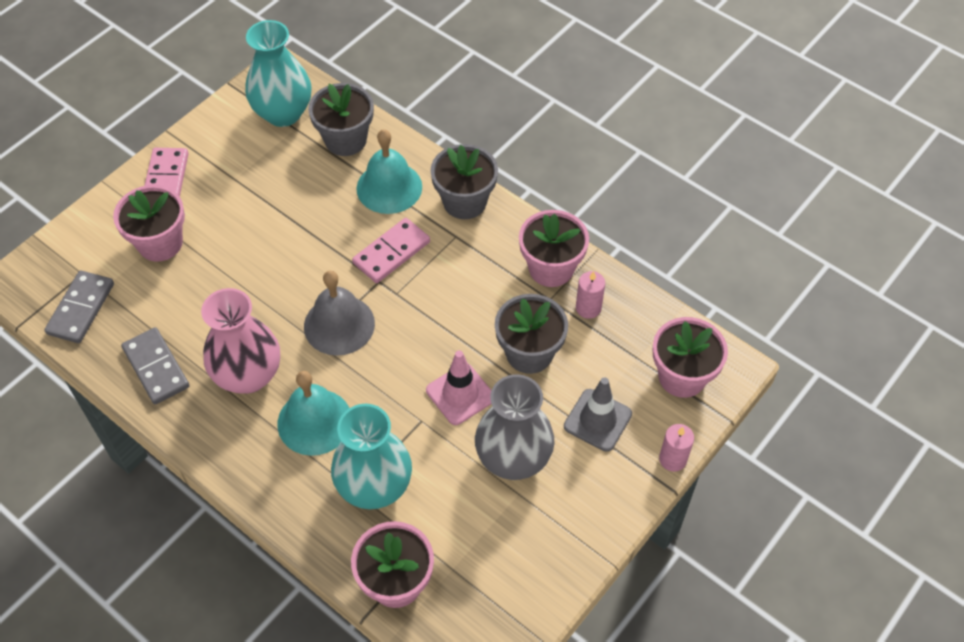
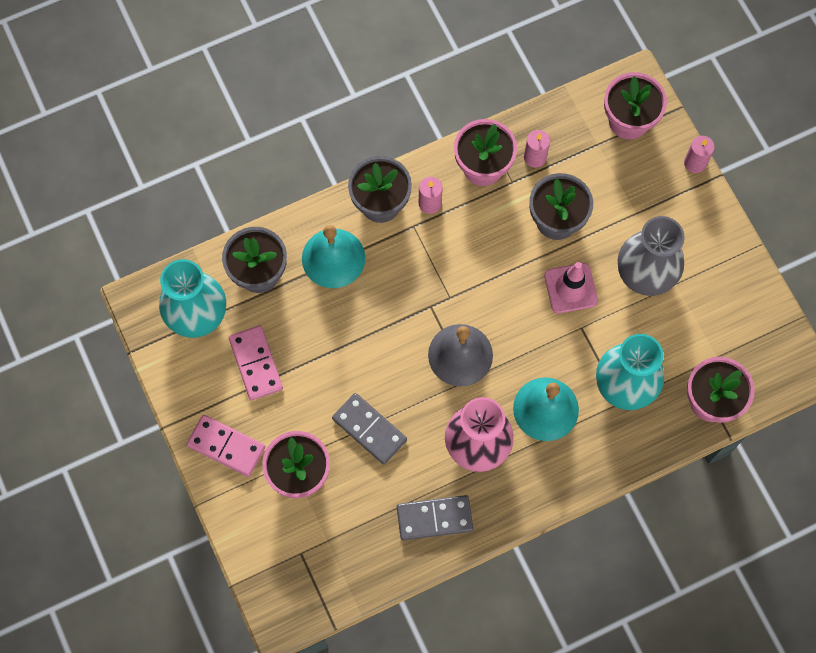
camera: 65 degrees left, 15 degrees up
(81, 309) = (340, 564): grey domino -> grey domino (369, 429)
(391, 253) = (406, 284): pink domino -> pink domino (256, 364)
(487, 240) = (430, 203): none -> pink candle
(597, 420) = (639, 199): grey traffic cone -> none

